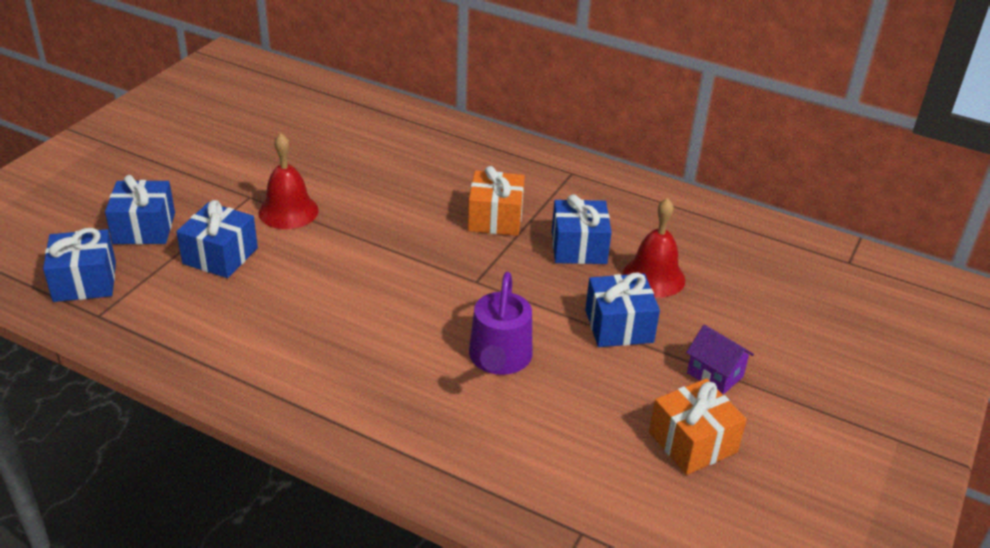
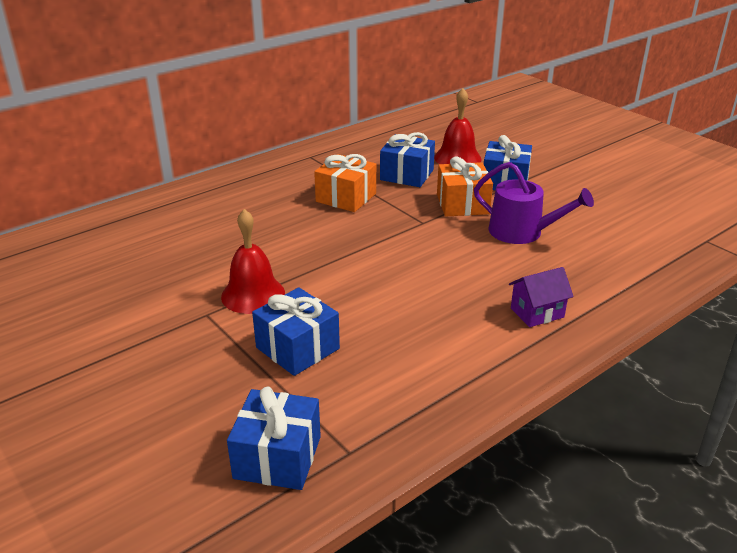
camera: 65 degrees left, 5 degrees down
(144, 228) = (205, 396): blue gift -> none
(692, 442) = (628, 185): orange gift -> orange gift (462, 204)
(715, 375) = (567, 164): purple house -> purple house (537, 312)

